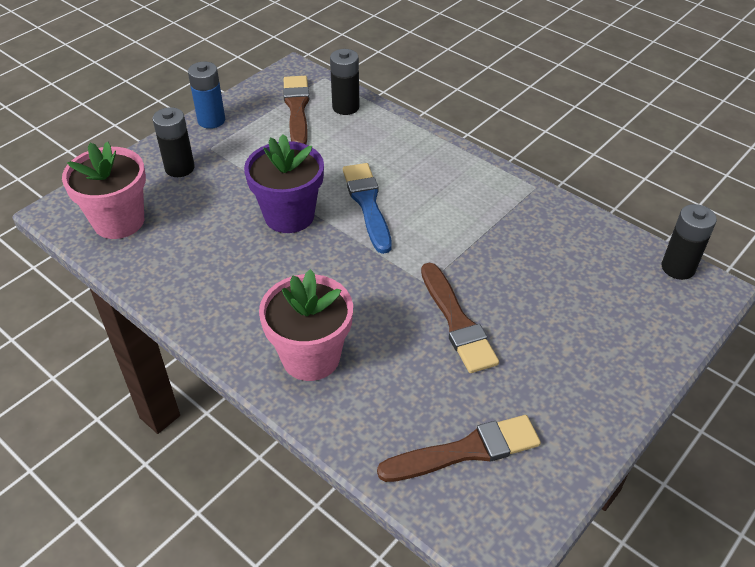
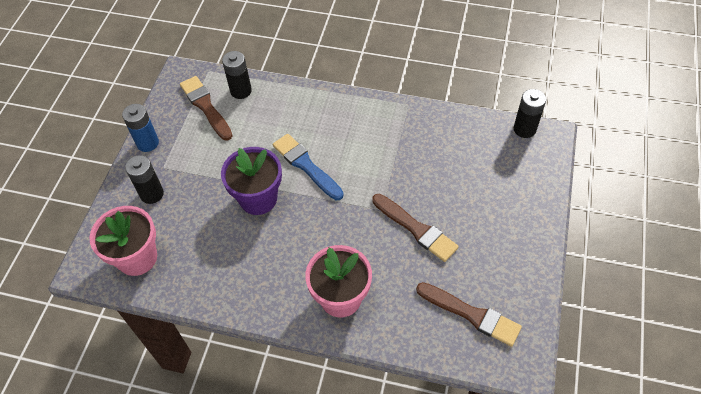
camera: 25 degrees left, 10 degrees up
(466, 451) = (471, 314): brown brush -> brown brush turned 75 degrees clockwise

